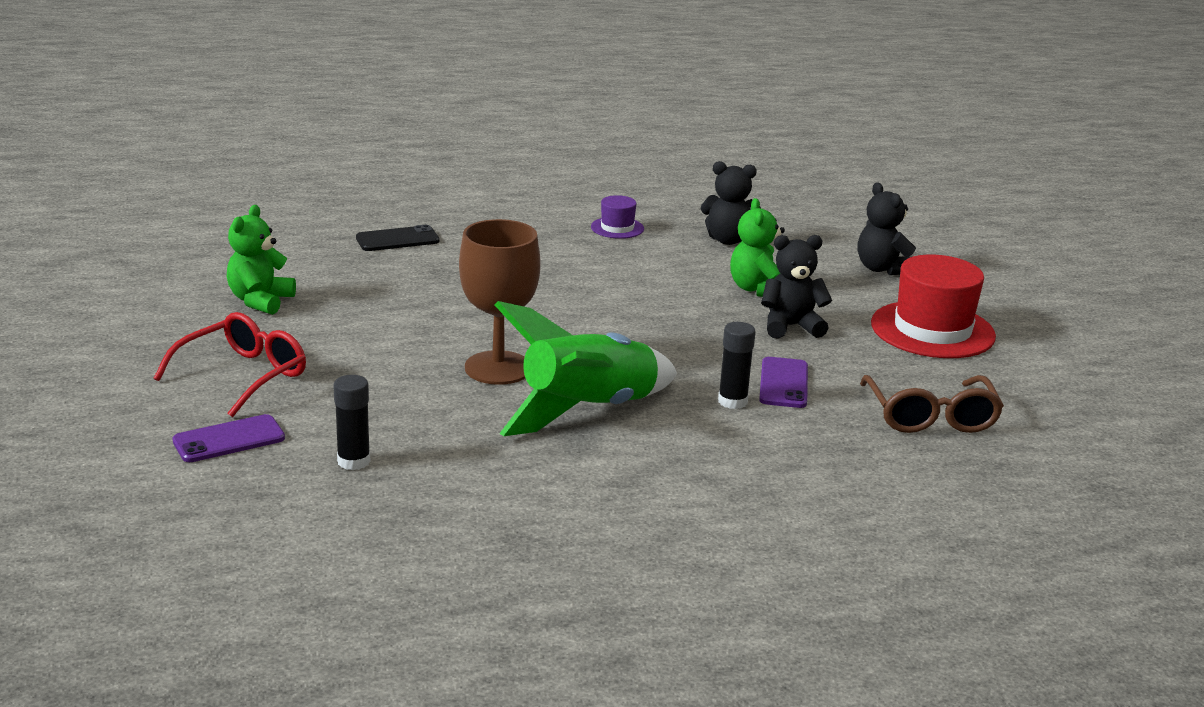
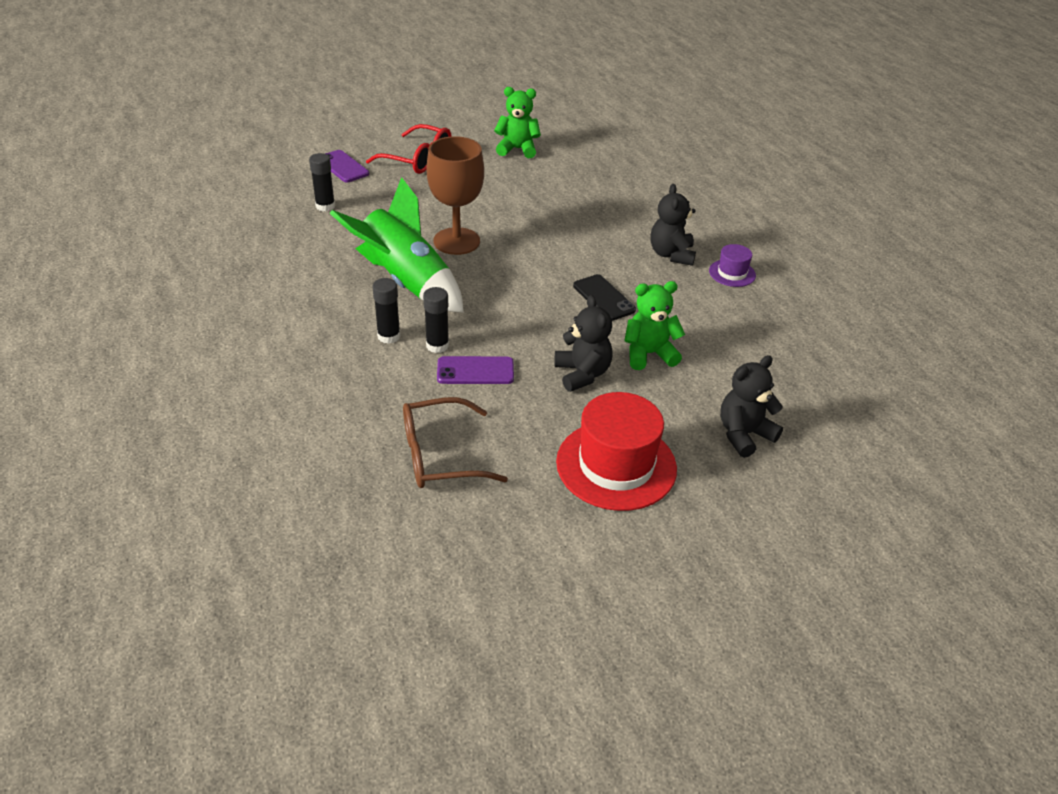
camera: 80 degrees right, 15 degrees up
(397, 239) = (641, 181): black phone -> black phone (604, 298)
(710, 431) = (389, 336): none -> black glue stick
(728, 240) = (748, 334): black teddy bear -> black teddy bear (671, 254)

